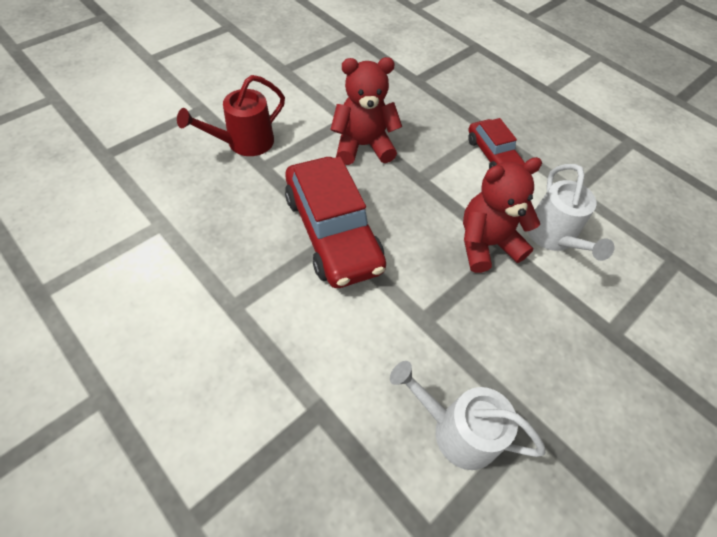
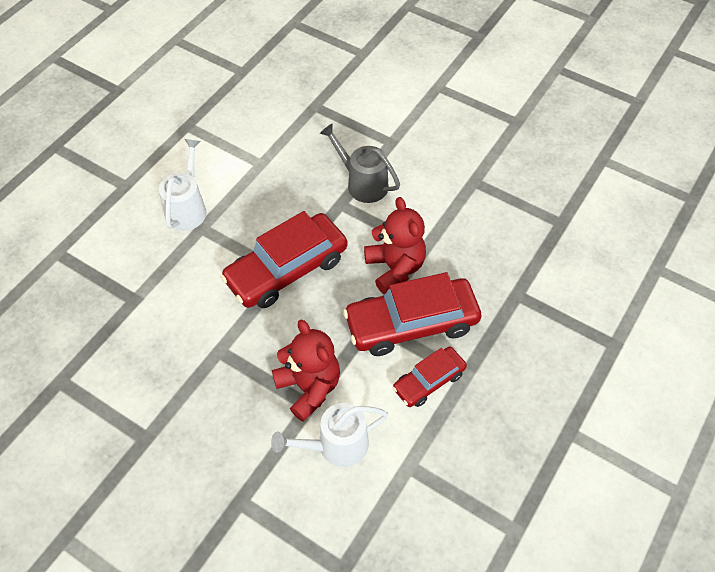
camera: 80 degrees right, 0 degrees up
(244, 143) = (362, 183): red watering can -> grey watering can
(429, 151) = (411, 324): none -> red car
(456, 430) = (133, 385): white watering can -> white watering can (187, 208)

